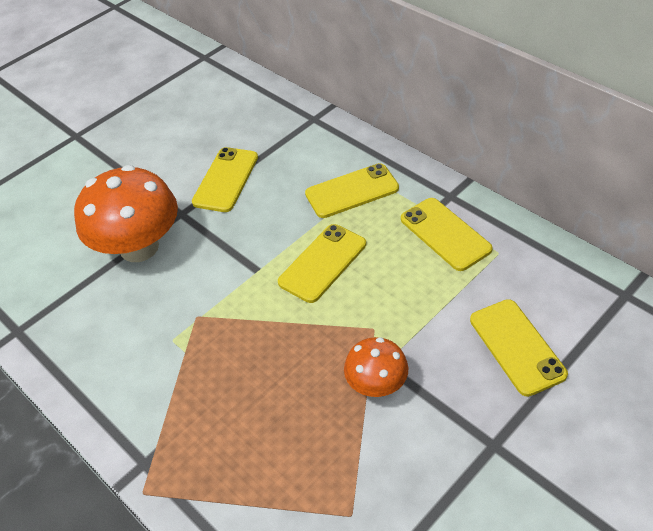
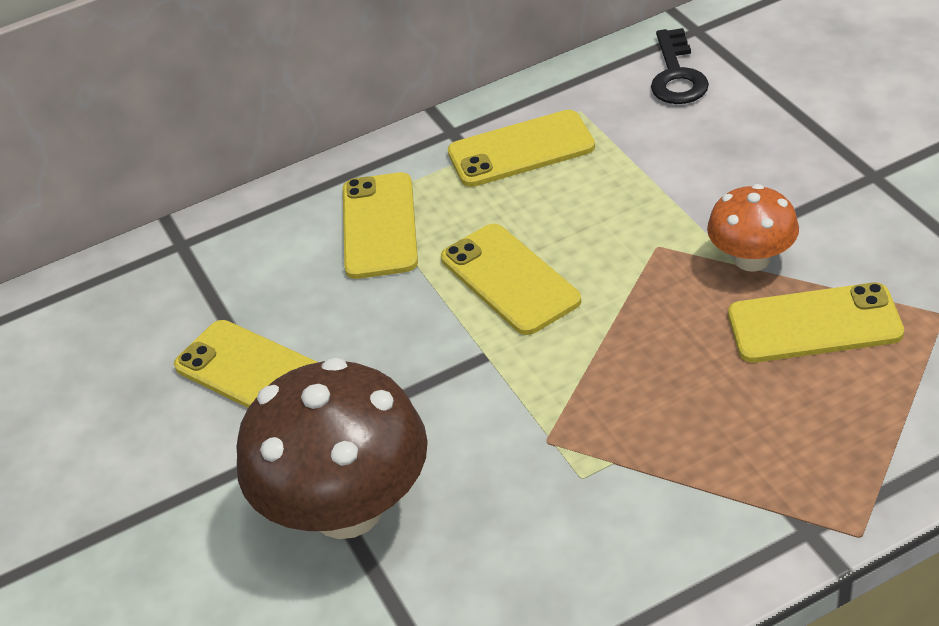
camera: 70 degrees left, 5 degrees down
(139, 247) = (347, 508): orange mushroom -> brown mushroom
(516, 347) = (738, 127): yellow phone -> yellow phone (814, 324)
(562, 296) = (677, 75): none -> black key

